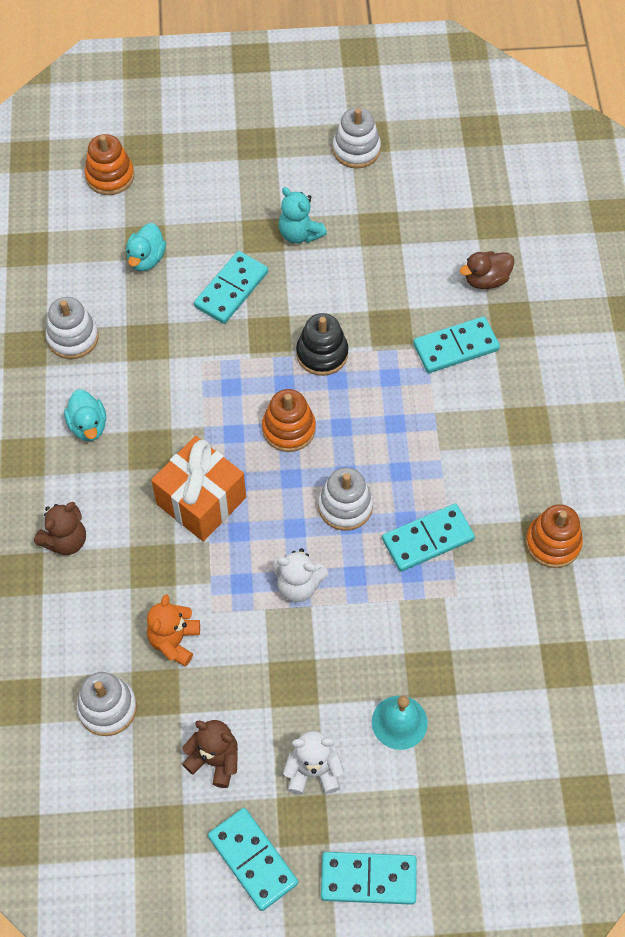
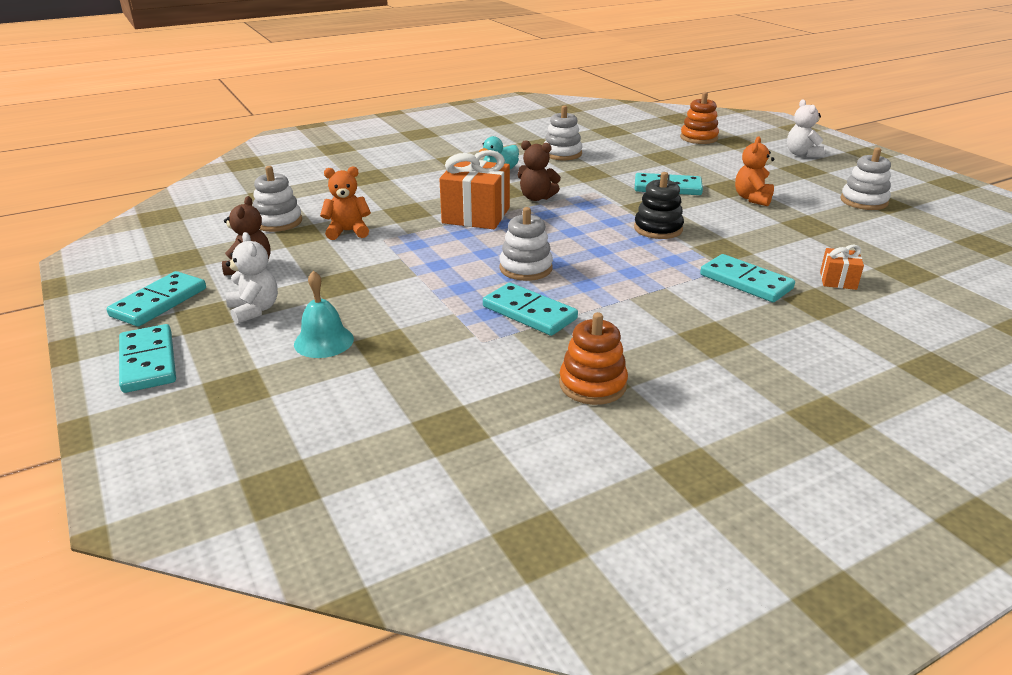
camera: 65 degrees right, 30 degrees down
(65, 540) = (404, 183): brown teddy bear -> brown teddy bear (536, 197)
(146, 259) = (652, 159): turquoise duck -> none
(289, 429) = (573, 231): orange stacking toy -> none
(298, 585) = (432, 266): white teddy bear -> white teddy bear (801, 154)
(300, 233) = (752, 198): turquoise teddy bear -> orange teddy bear
(486, 280) = (838, 280): brown duck -> orange gift

